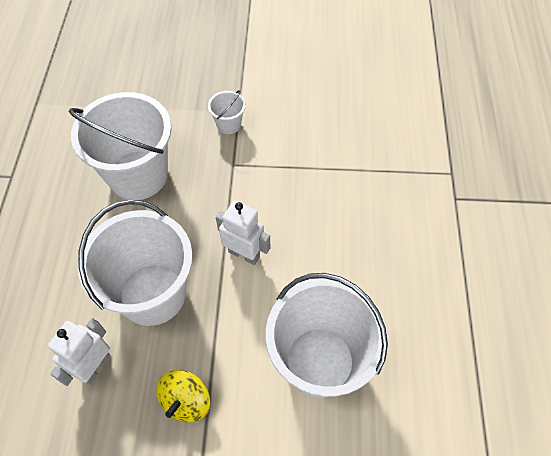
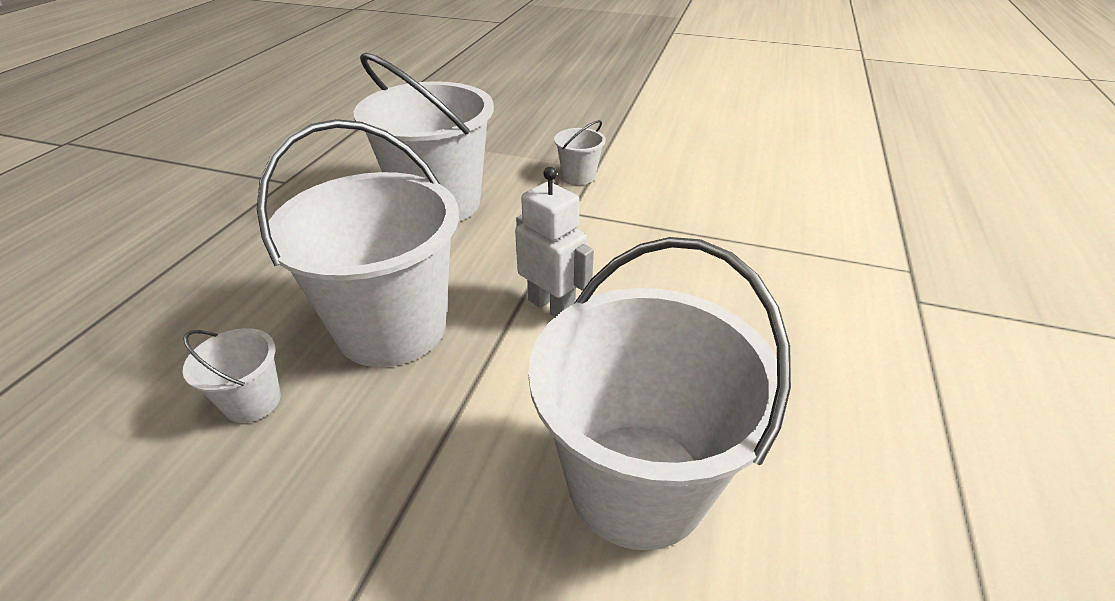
camera: 15 degrees right, 20 degrees down
(95, 366) = (252, 401): white robot -> white bucket
(186, 401) = (369, 489): yellow spinning top -> none

